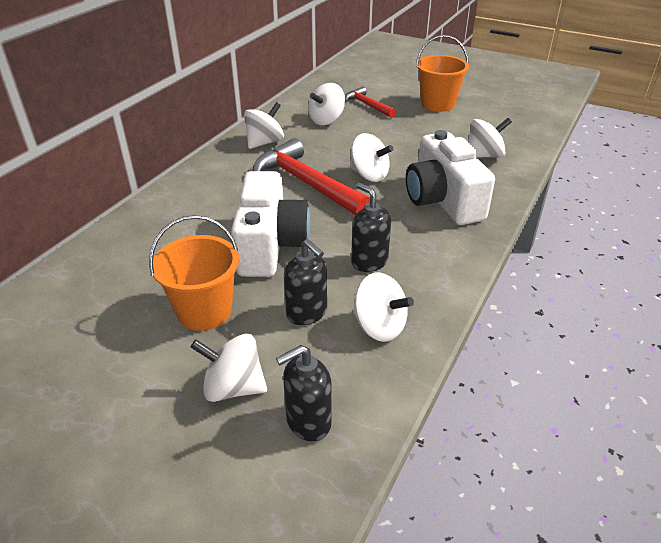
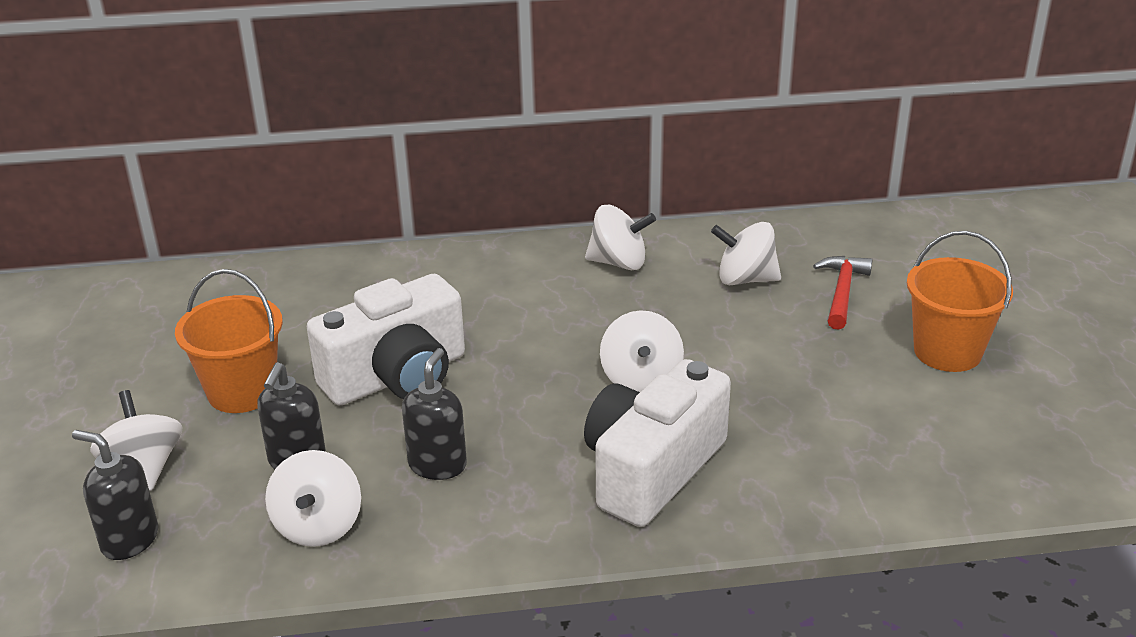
camera: 55 degrees right, 5 degrees down
(306, 183) = (559, 339): red hammer -> none
(484, 156) = (836, 461): white spinning top -> none

